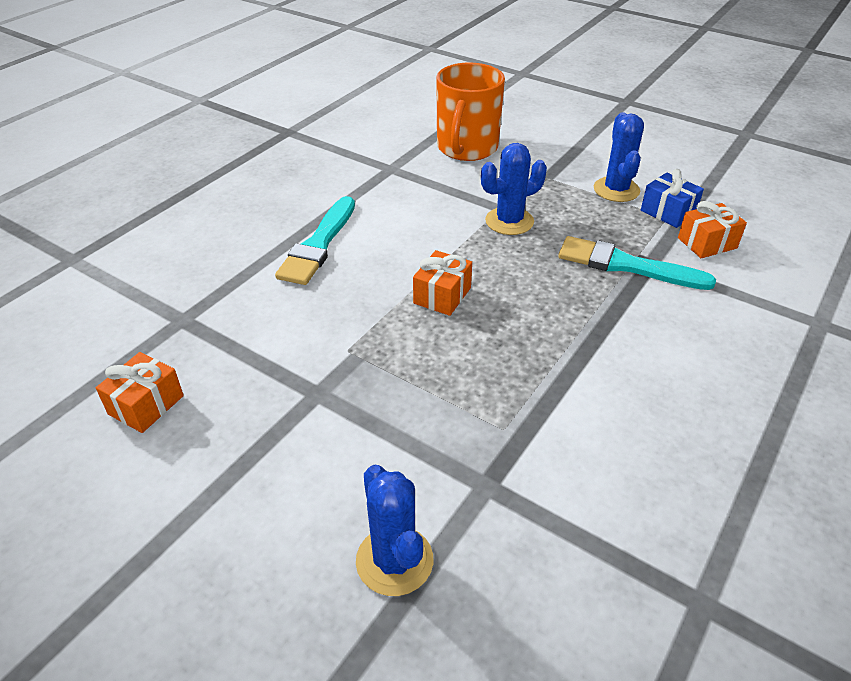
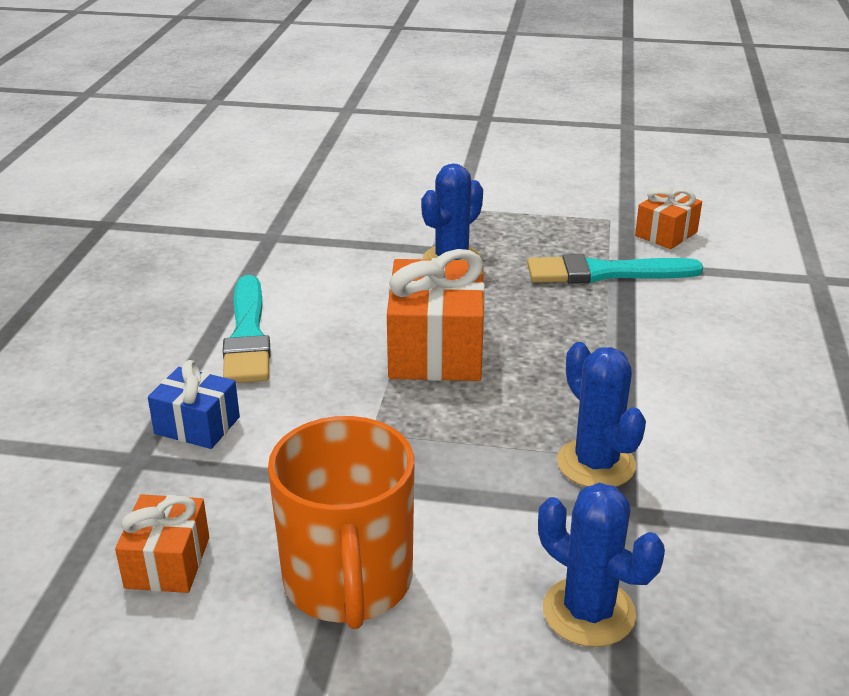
camera: 25 degrees left, 10 degrees down
(442, 295) = (436, 350): orange gift -> orange gift, size x1.78
(466, 148) = (345, 197): orange mug -> orange mug (348, 582)
(616, 190) = (540, 205): blue cactus -> blue cactus (596, 464)
(668, 212) = (607, 214): blue gift -> blue gift (197, 425)

